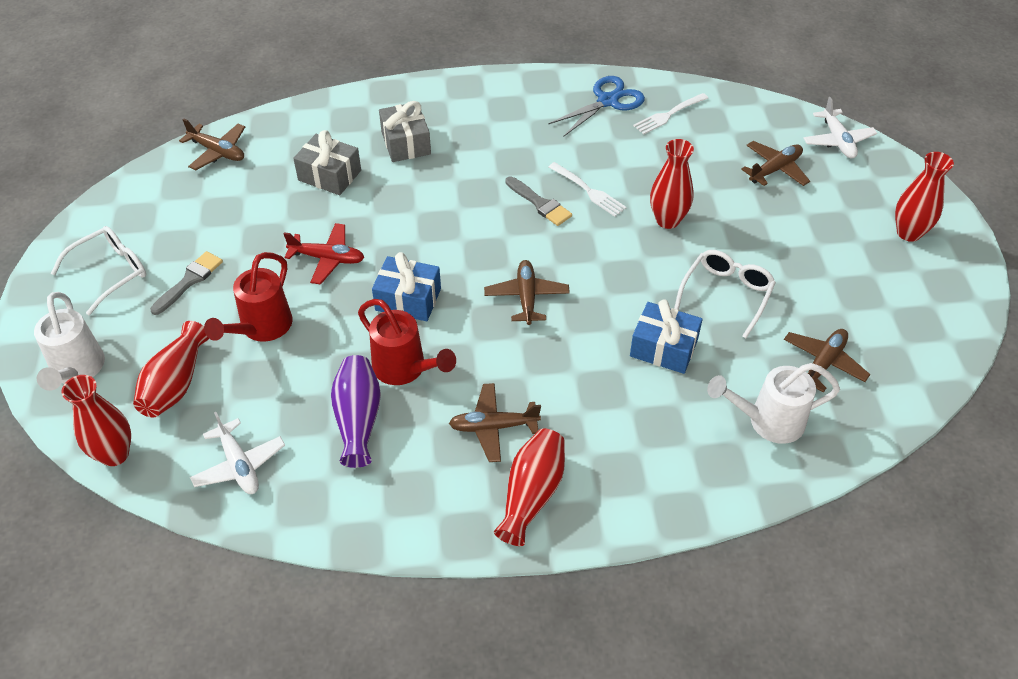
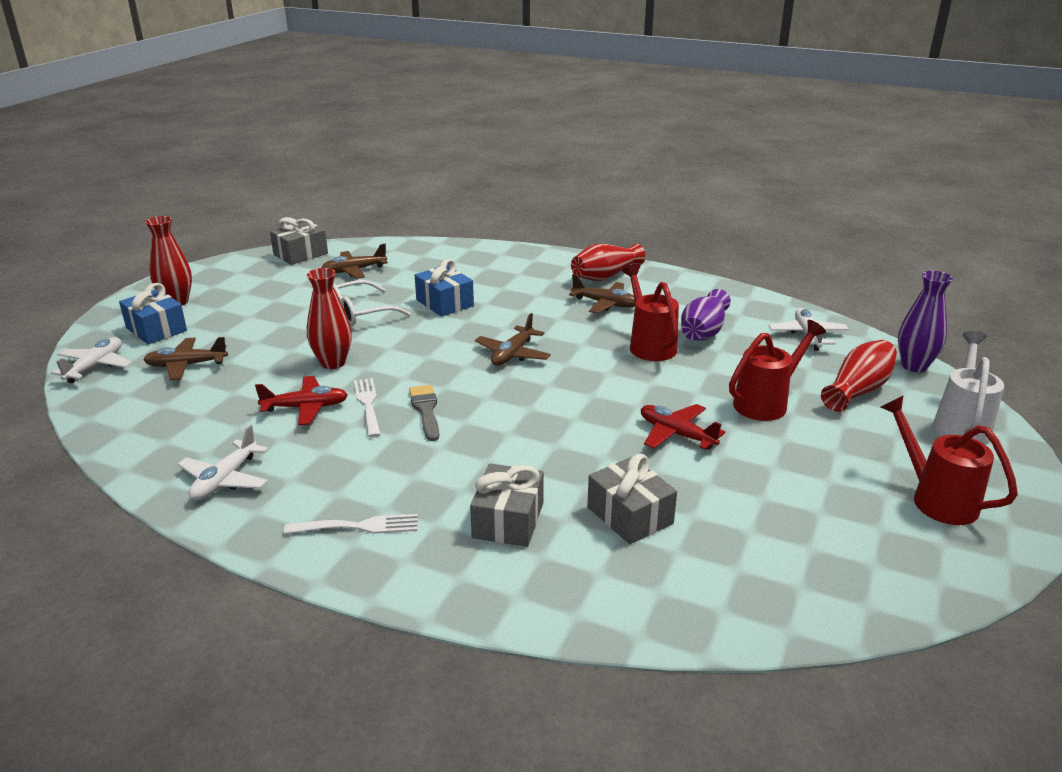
camera: 150 degrees left, 20 degrees down
(110, 272) = (936, 499): white glasses -> red watering can
(114, 454) = (914, 366): red vase -> purple vase
(189, 281) = (837, 461): grey brush -> none
(217, 152) = (776, 606): brown plane -> none
(408, 299) = (616, 382): blue gift -> blue gift (156, 329)
(608, 101) = (225, 480): blue scissors -> white plane
(630, 170) = (306, 407): none -> red plane
(669, 114) = (189, 441): white fork -> white fork (357, 527)
(768, 421) = (426, 262): white watering can -> none
(924, 368) = (300, 254): none -> grey gift

